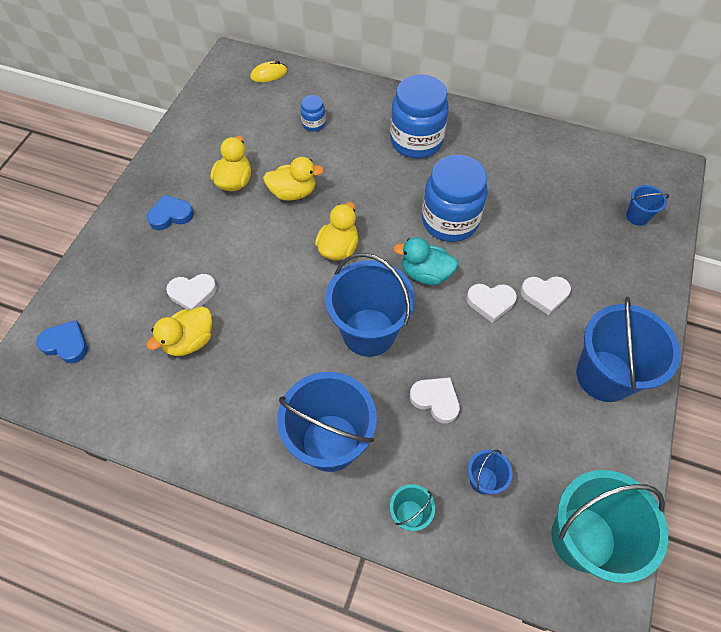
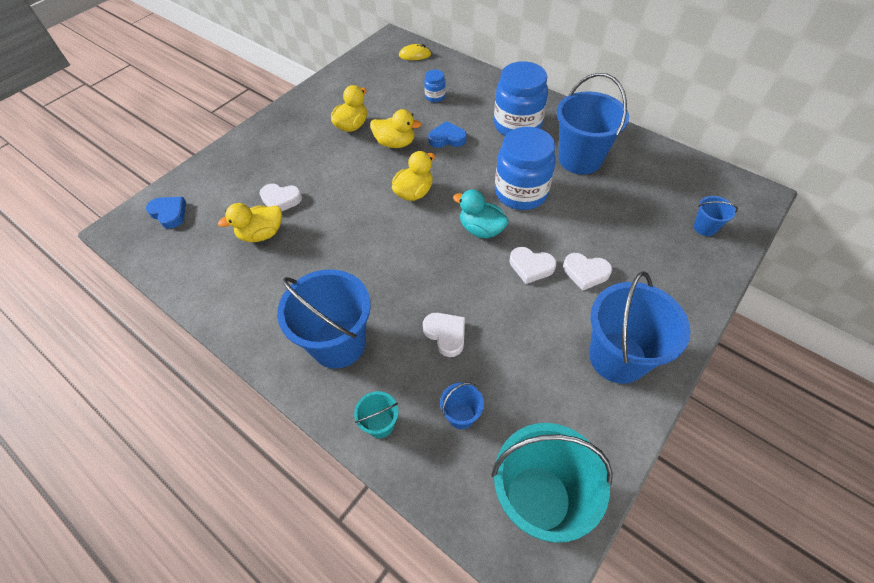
camera: 20 degrees right, 5 degrees down
(170, 215) = (291, 140): blue heart -> blue heart (447, 138)
(369, 332) = (411, 264): blue bucket -> blue bucket (580, 159)

